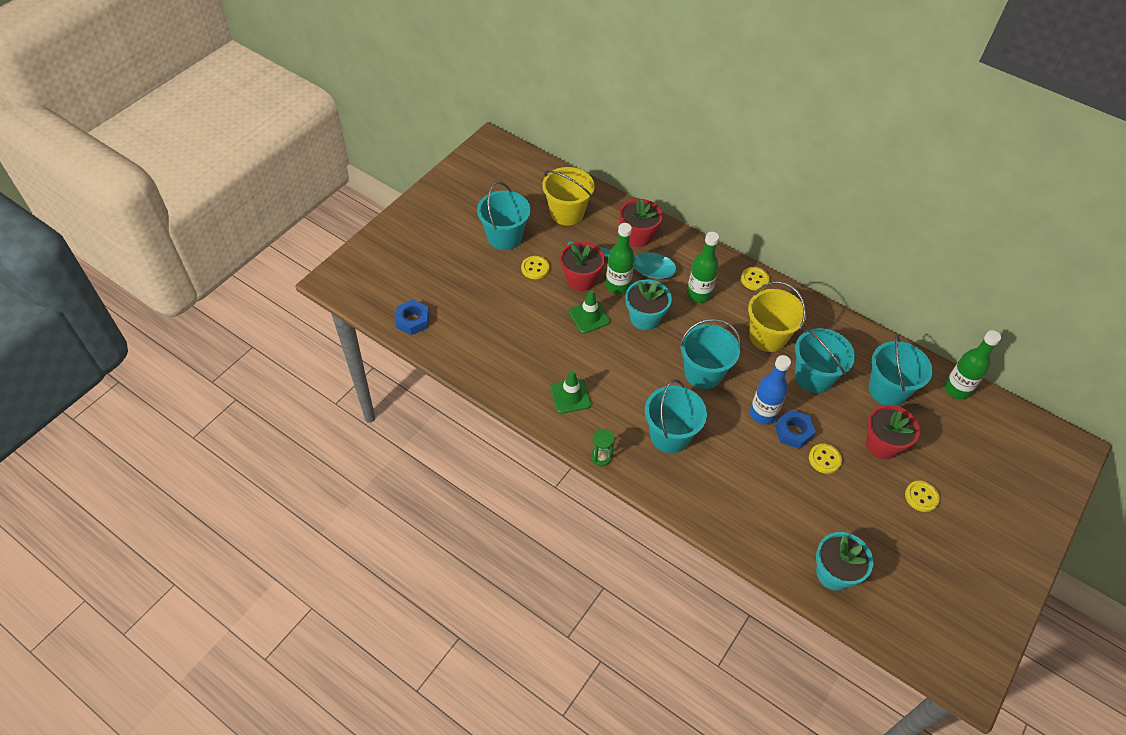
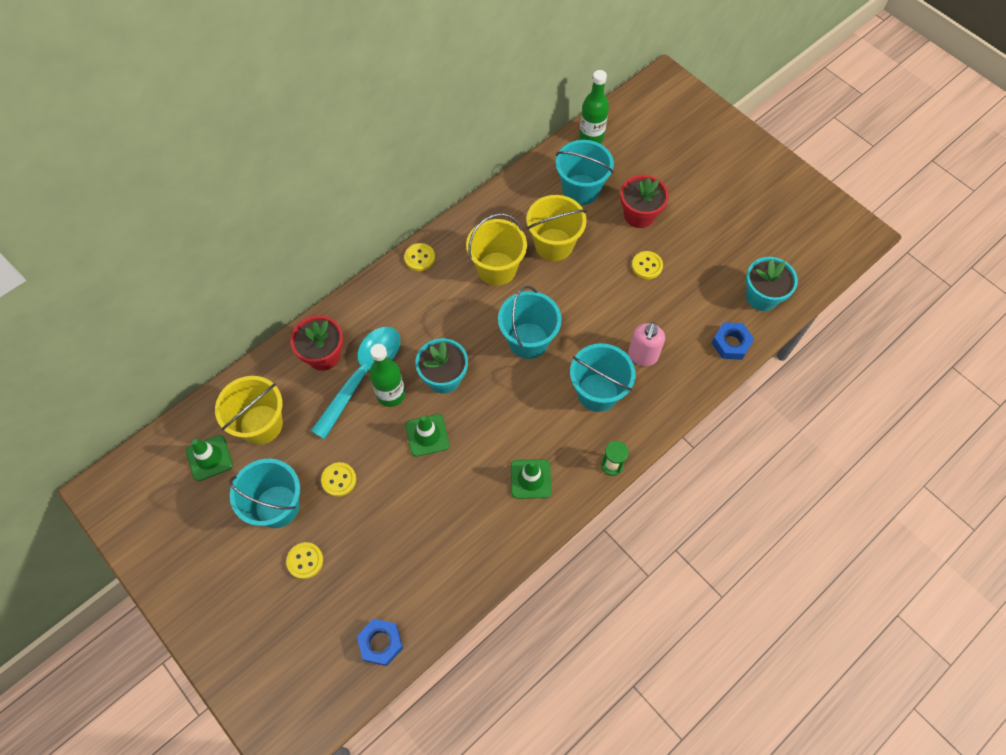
camera: 75 degrees left, 10 degrees up
(532, 191) = (209, 458): none -> green traffic cone
(581, 280) = (371, 432): red flower pot -> none
(698, 294) = (425, 316): green bottle -> none
(721, 468) = (642, 356): none -> pink soap dispenser
(762, 414) = (588, 301): blue bottle -> none
(793, 432) = (613, 282): blue nut -> blue nut (731, 343)
(813, 377) = (554, 244): turquoise bucket -> yellow bucket
(921, 497) = (696, 204): yellow button -> yellow button (305, 561)

